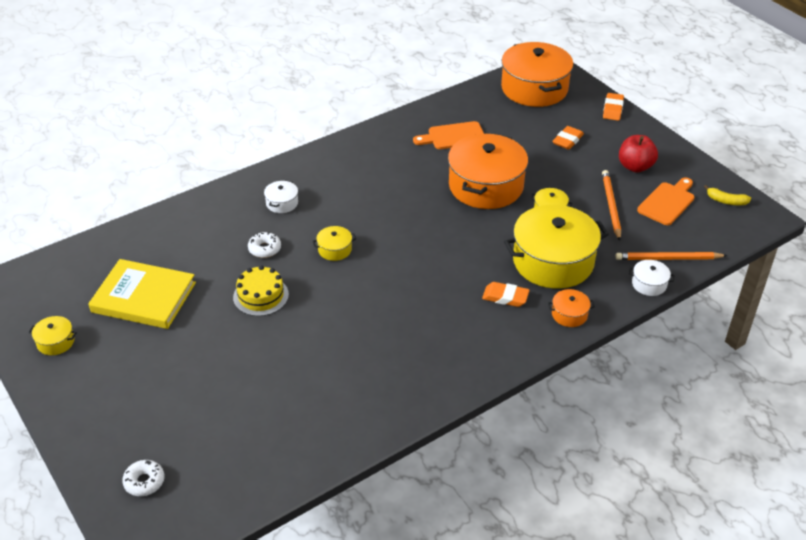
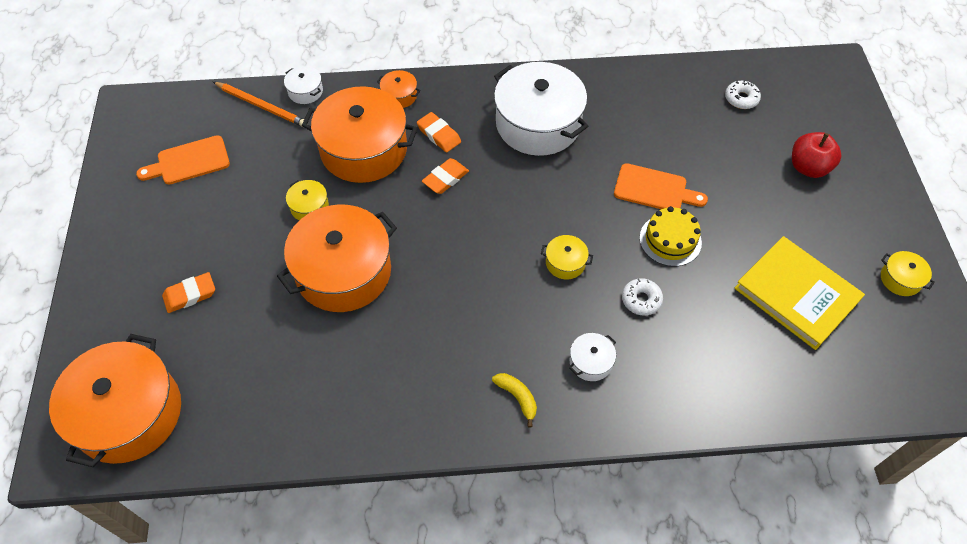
camera: 150 degrees left, 15 degrees up
(144, 482) = (830, 111): white donut -> white donut (741, 99)
(429, 342) = (538, 124): none -> white pot
(453, 136) = (311, 373): orange cutting board -> orange cutting board (654, 189)
(553, 261) = (364, 149): yellow pot -> orange pot
(611, 206) = (246, 183): orange pencil -> none
(613, 109) = (83, 319): orange eraser -> orange eraser (445, 178)
(635, 166) = (165, 219): red apple -> red apple (808, 167)
(726, 201) = (136, 137): yellow banana -> yellow banana (517, 397)

